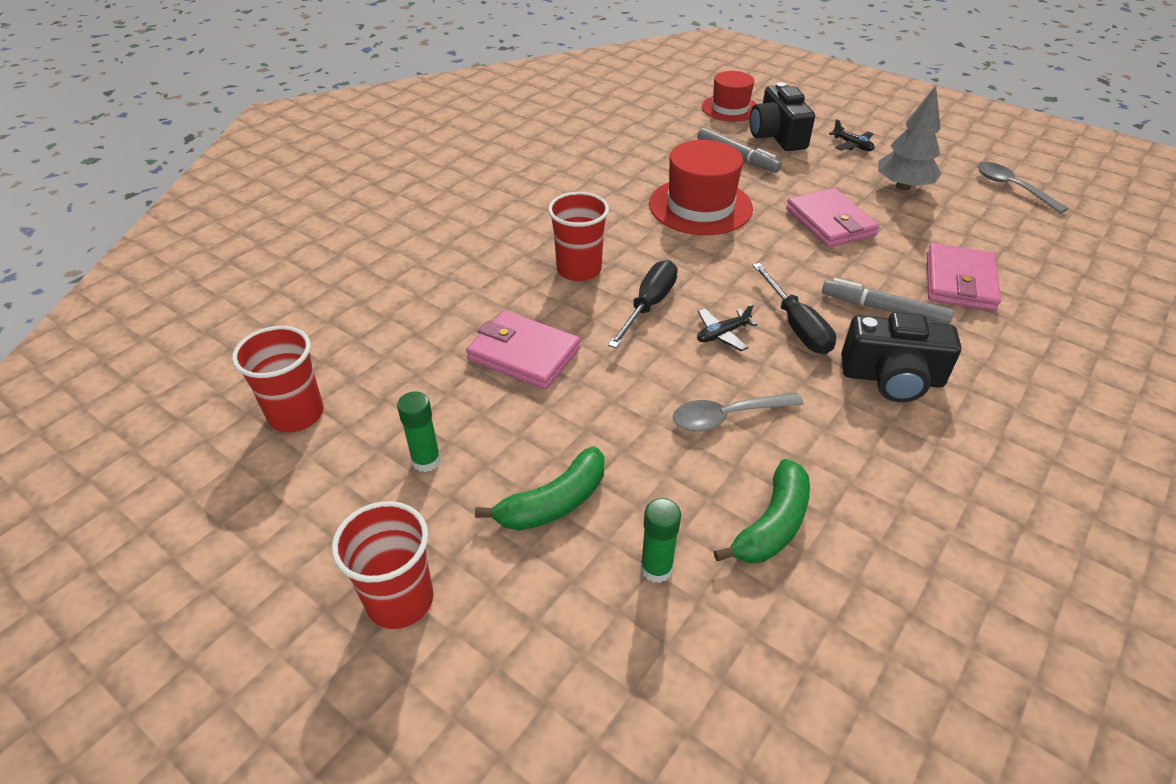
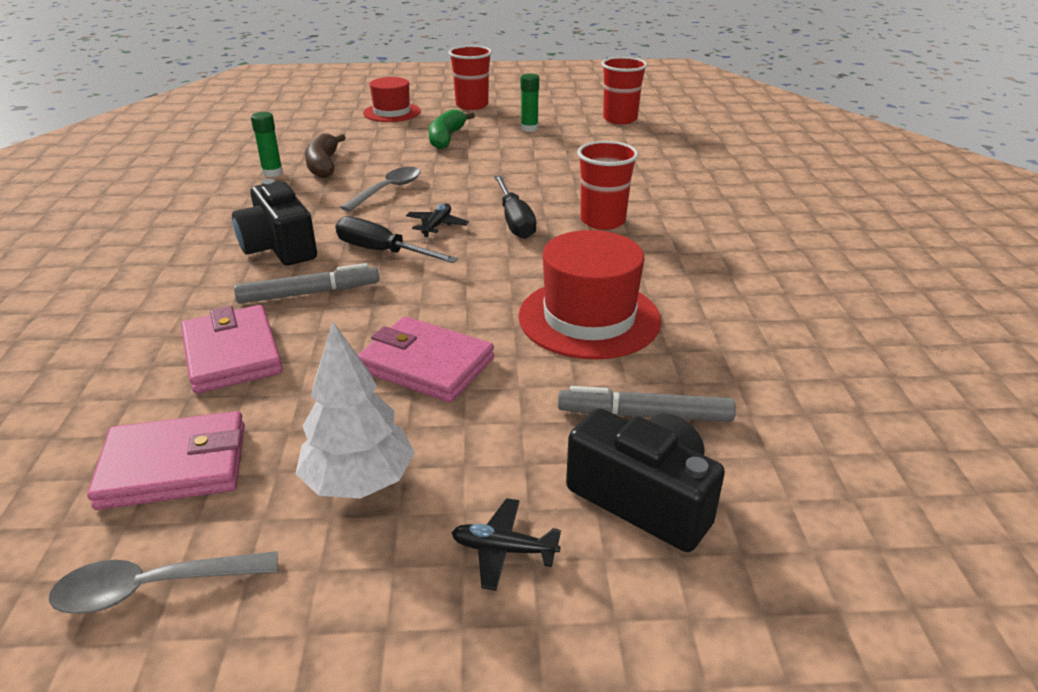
camera: 140 degrees right, 10 degrees down
(524, 354) = (554, 171): pink wallet -> pink wallet (174, 466)
(656, 568) = (372, 139): green glue stick -> green glue stick (272, 173)
(730, 108) = (803, 534): red hat -> red hat (392, 112)
(772, 525) = (324, 165): green banana -> brown banana
(892, 378) = (279, 247): black camera -> black camera turned 90 degrees counterclockwise
(903, 187) = (359, 482): grey tree -> white tree
(1011, 187) = (153, 588): grey spoon -> grey spoon turned 150 degrees clockwise

